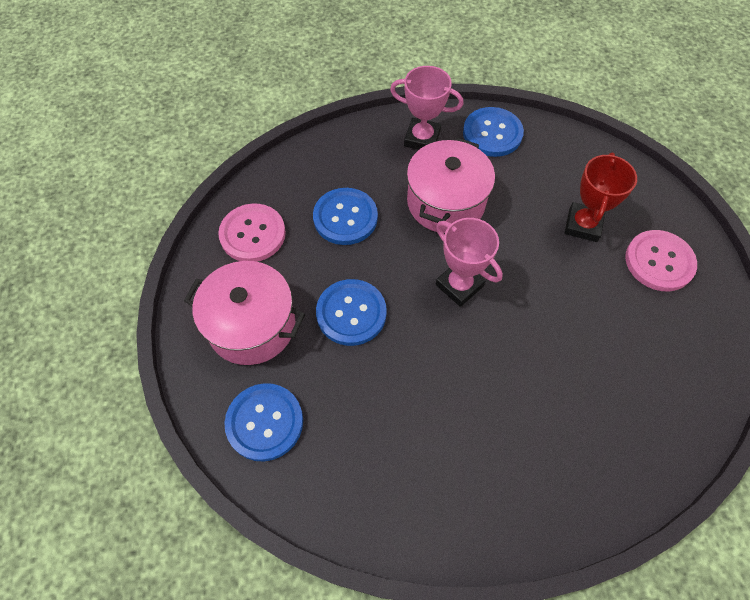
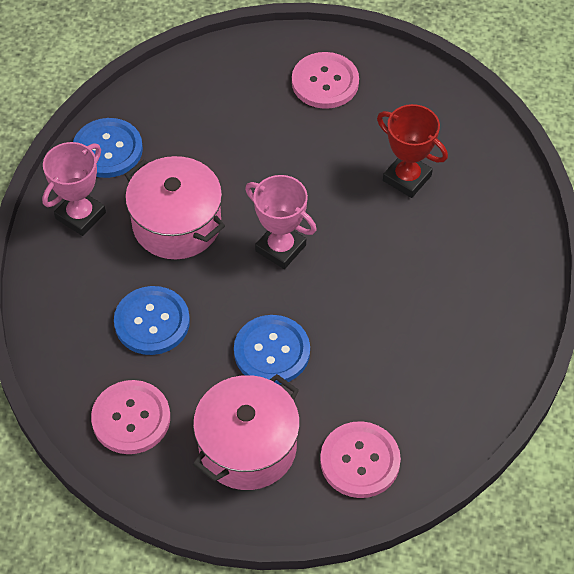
camera: 70 degrees left, 5 degrees down
(264, 422) = (360, 461): blue button -> pink button
(459, 285) = (280, 248): pink trophy -> pink trophy turned 60 degrees clockwise
(583, 225) = (259, 121): red trophy -> red trophy (407, 178)

